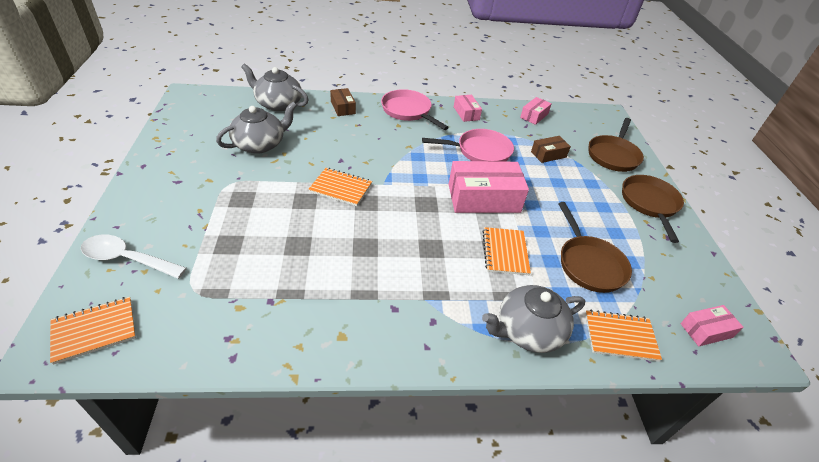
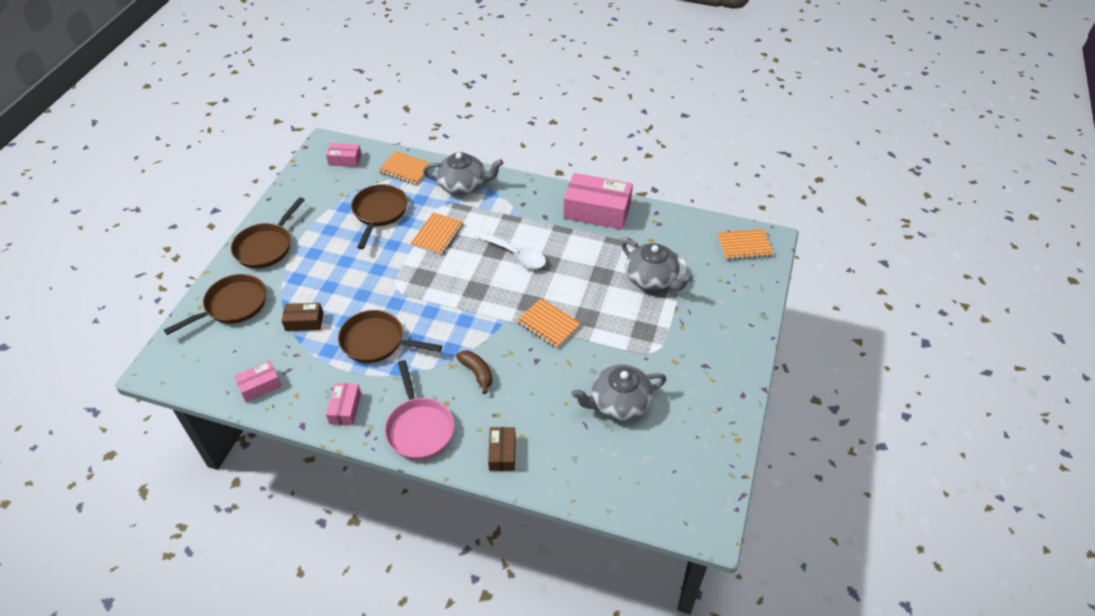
camera: 155 degrees left, 5 degrees up
(127, 259) = (735, 292): white spoon -> white spoon (515, 255)
(278, 104) = (586, 479): grey teapot -> grey teapot (652, 278)
(386, 145) = (477, 373): none -> brown banana
(480, 151) = (377, 342): pink pan -> brown pan
(484, 198) = (417, 285): pink box -> pink box (597, 211)

